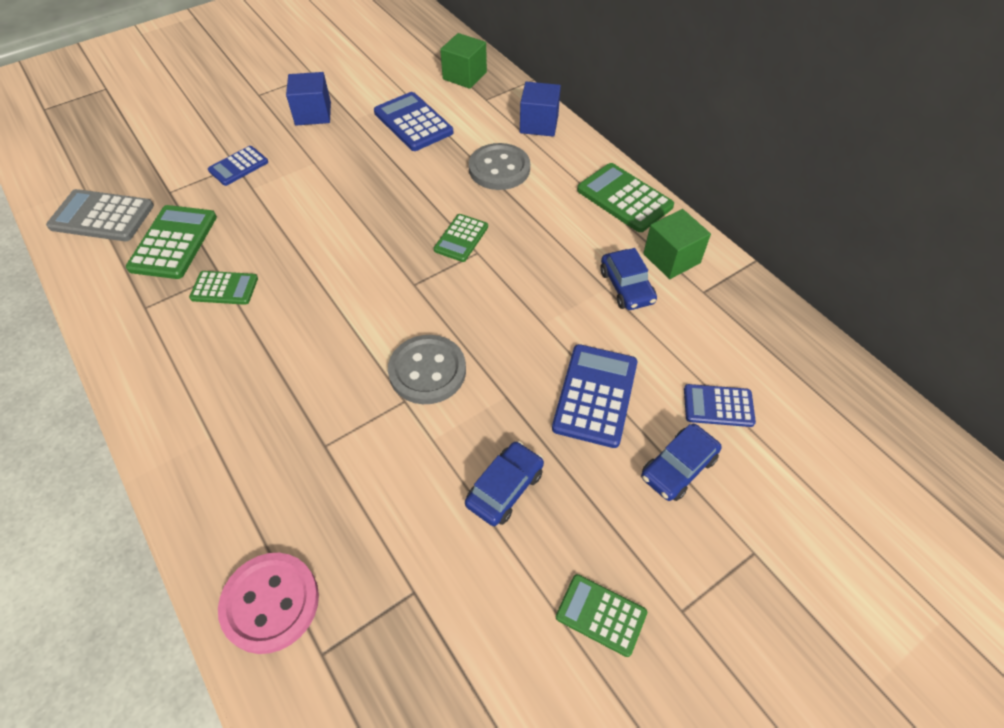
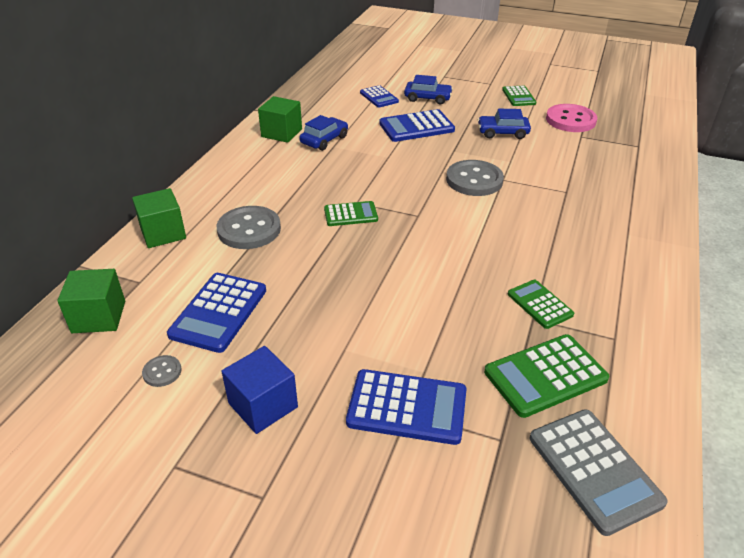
camera: 125 degrees left, 15 degrees down
(238, 166) = (407, 407): blue calculator -> blue calculator, size x1.60
(270, 603) = (648, 167): pink button -> pink button (570, 120)
(385, 87) = (162, 372): none -> grey button
(539, 124) = (163, 233): blue cube -> green cube
(624, 198) = (235, 164): green calculator -> none

